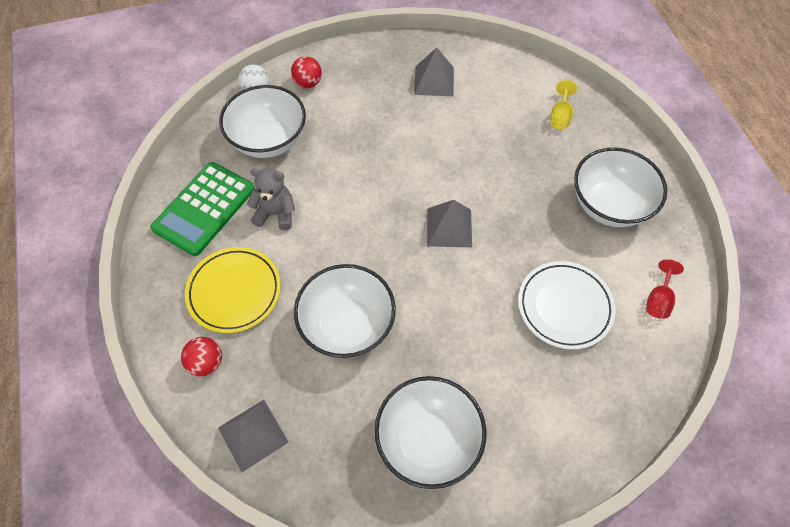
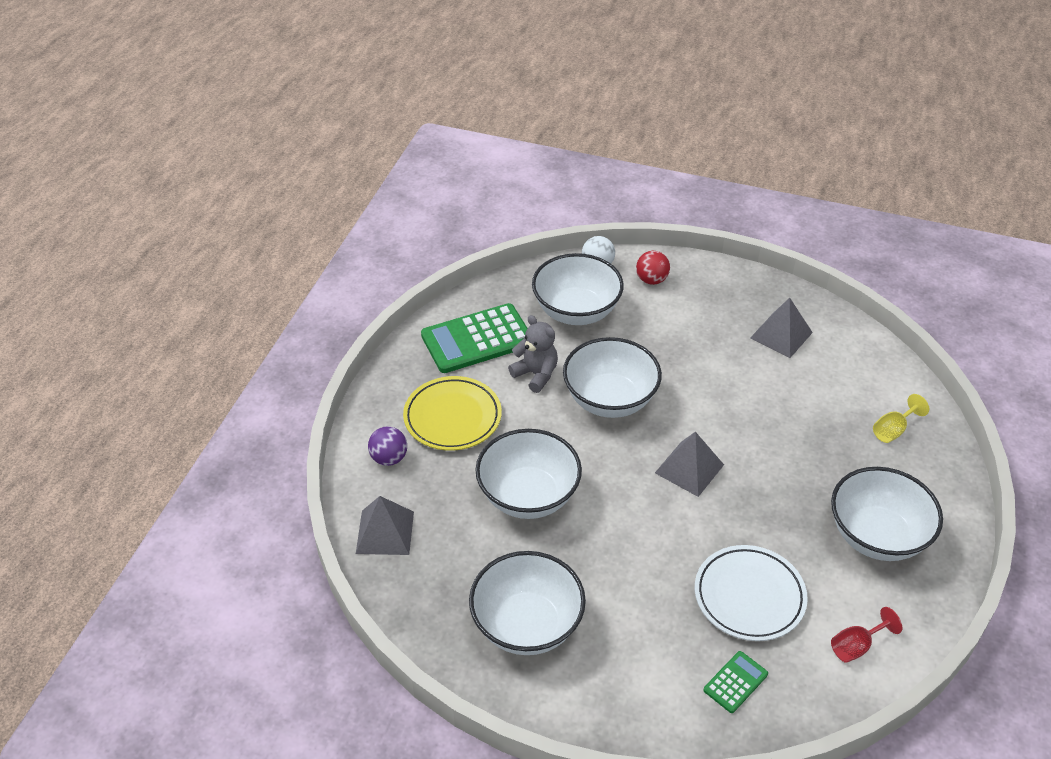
camera: 35 degrees right, 15 degrees down
(206, 363) = (389, 458): red ball -> purple ball
(350, 203) = (610, 400): none -> white bowl
(605, 383) = (735, 682): none -> green calculator

